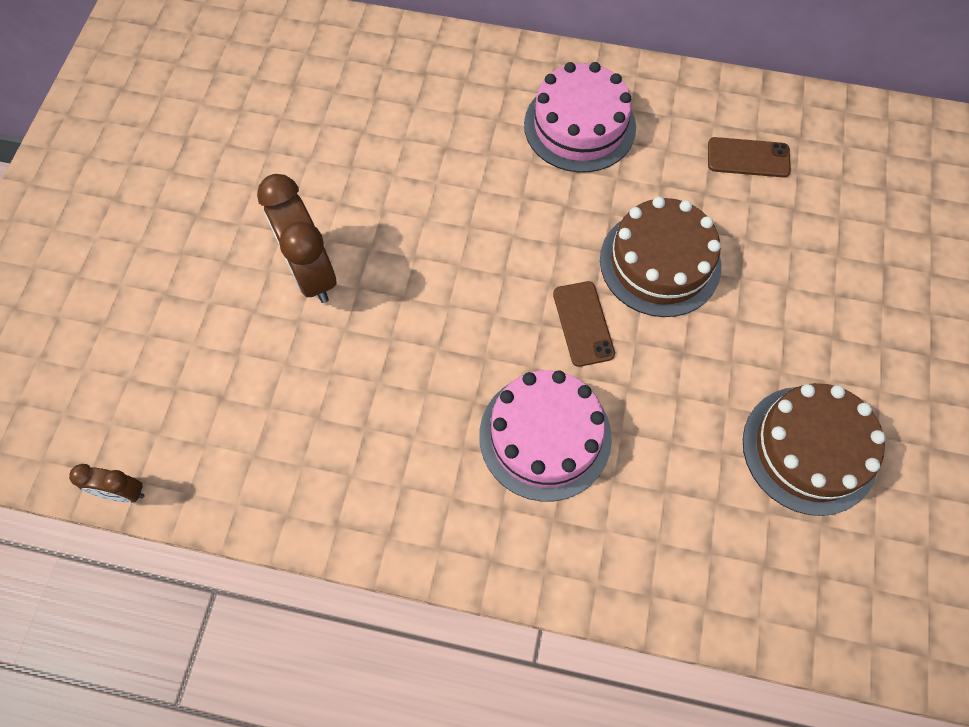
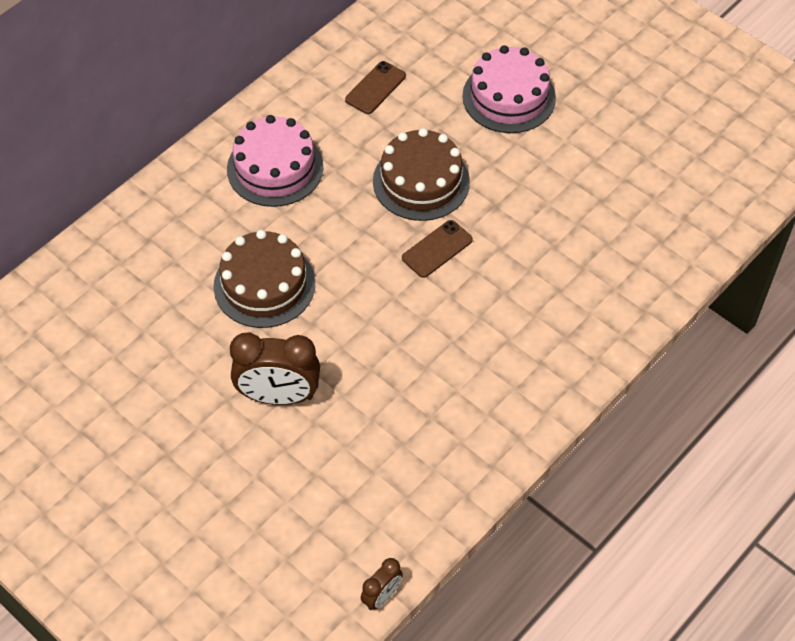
camera: 60 degrees left, 10 degrees down
(545, 436) = (505, 313): pink cake -> pink cake (509, 97)
(583, 323) = (437, 249): brown phone -> brown phone turned 60 degrees counterclockwise
(809, 449) = (603, 177): brown cake -> brown cake (264, 285)

